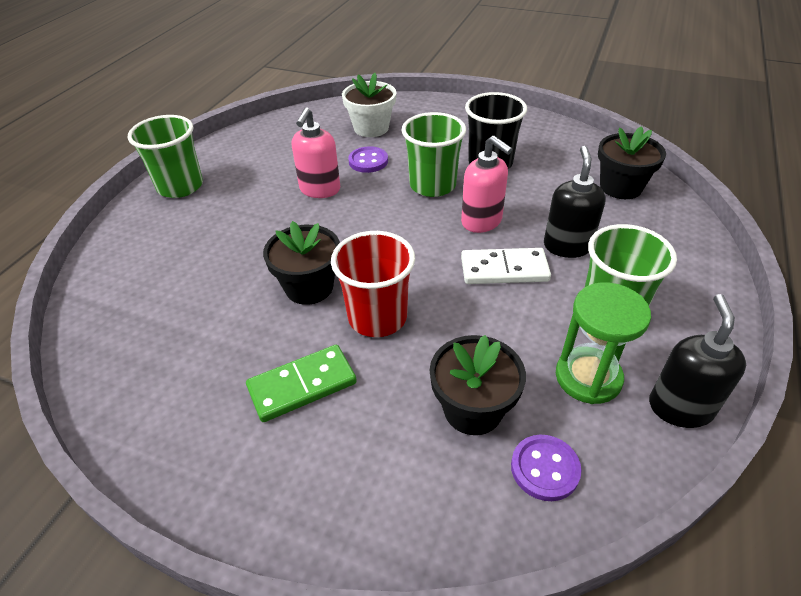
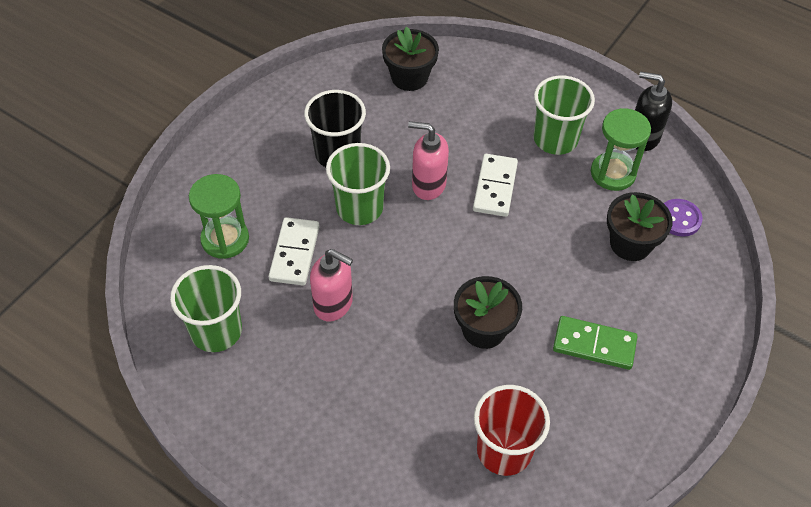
camera: 80 degrees left, 10 degrees up
(180, 186) = (277, 444): green cup -> green cup (216, 331)
(302, 385) = (594, 345): green domino -> green domino turned 60 degrees counterclockwise
(368, 161) = (295, 253): purple button -> white domino
(371, 128) = (225, 239): white flower pot -> green hourglass
(377, 317) = (532, 284): red cup -> red cup (504, 450)
(482, 221) = (428, 185): pink soap dispenser -> pink soap dispenser turned 135 degrees counterclockwise
(567, 246) = (477, 139): black soap dispenser -> none

